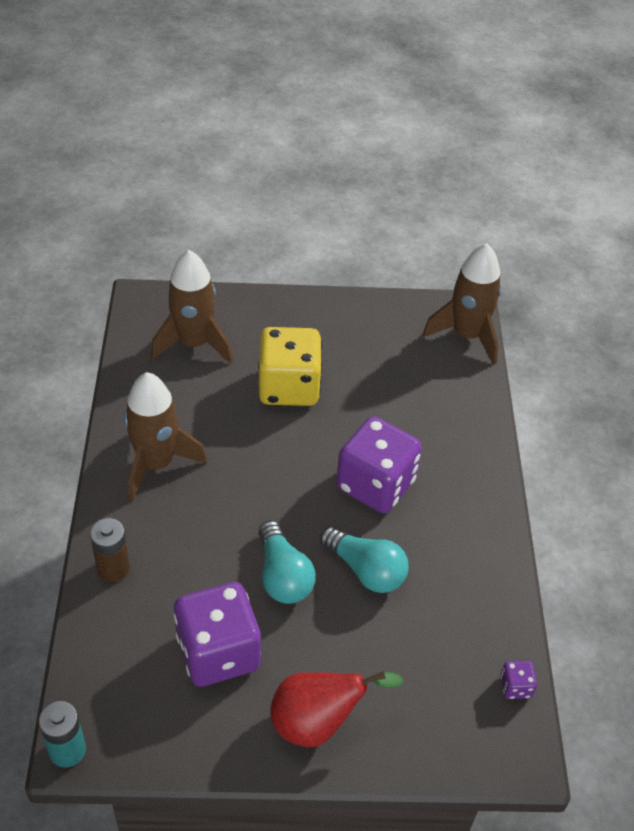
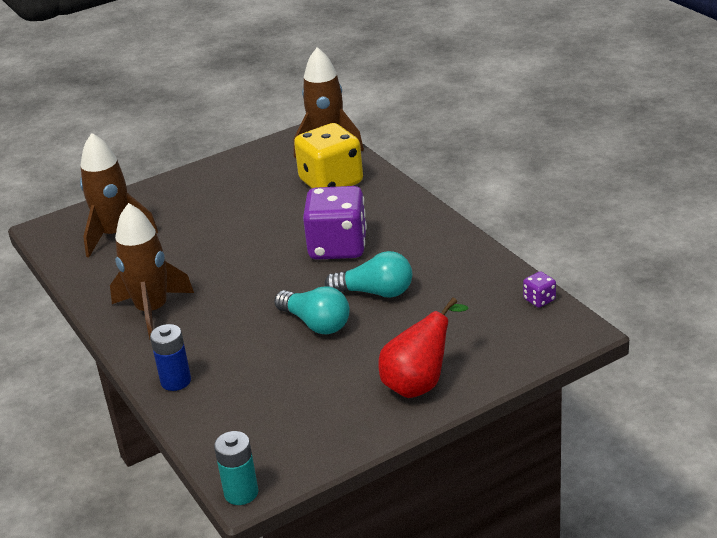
camera: 25 degrees left, 15 degrees down
(113, 568) = (176, 381): brown battery -> blue battery
(218, 652) = (307, 385): purple dice -> none
(289, 387) = (218, 226): yellow dice -> yellow dice (331, 182)

